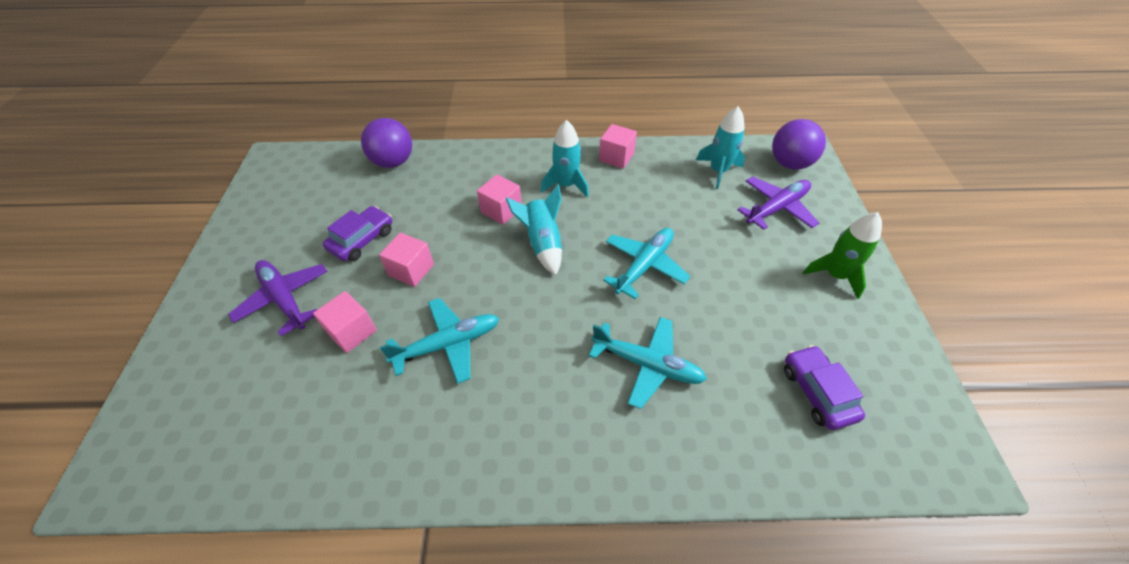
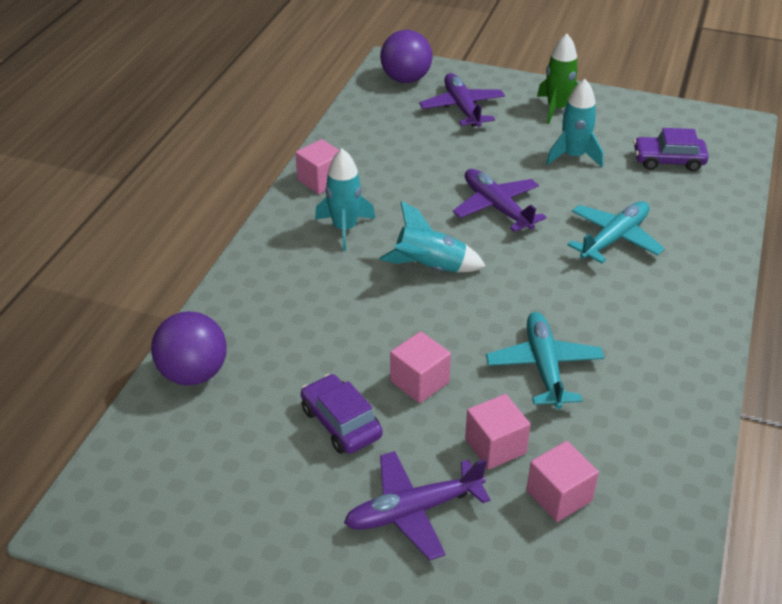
camera: 70 degrees left, 10 degrees down
(501, 210) = (357, 288): pink cube -> pink cube (559, 495)
(644, 266) = (497, 207): turquoise plane -> purple plane
(718, 171) = (389, 122): turquoise rocket -> turquoise rocket (573, 156)

